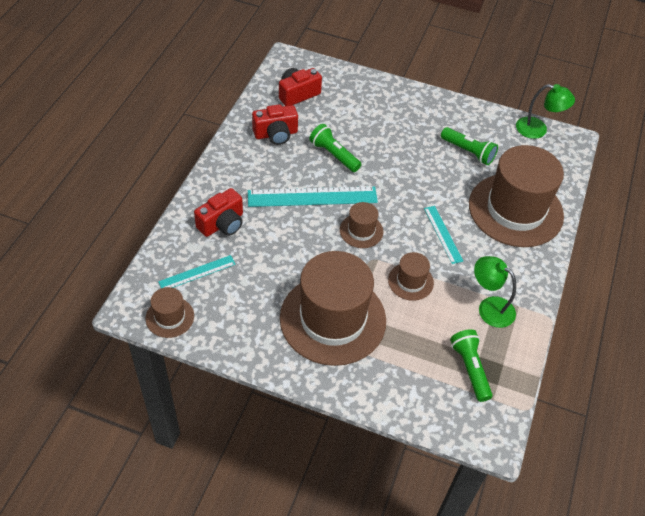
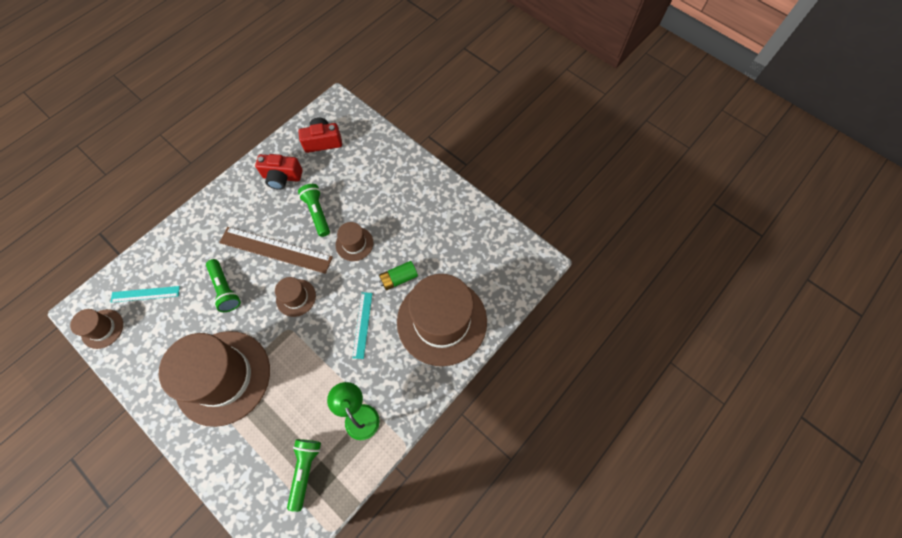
camera: 25 degrees right, 15 degrees up
(222, 224) = (190, 253): red camera -> none
(312, 196) = (276, 249): turquoise ruler -> brown ruler
(410, 281) = (307, 363): brown hat -> brown hat (354, 244)
(452, 187) = (398, 278): none -> green battery
(468, 152) = (435, 246): green flashlight -> green flashlight (225, 289)
(538, 129) = (514, 241): green lamp -> none

